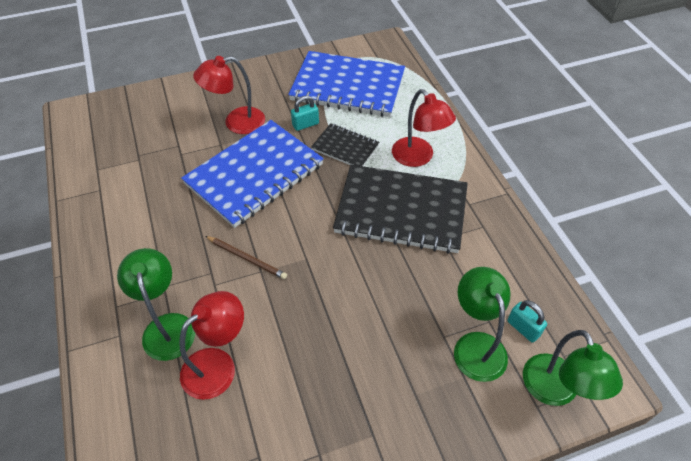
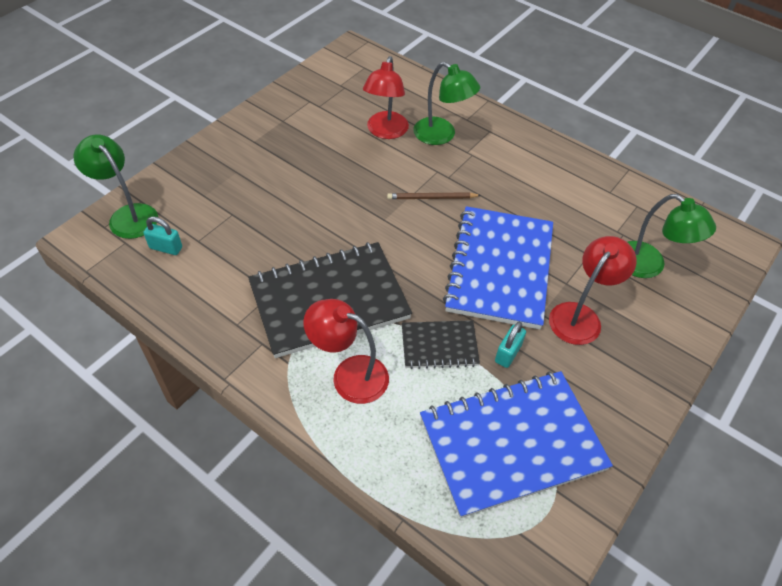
camera: 145 degrees right, 0 degrees up
(476, 345) = (203, 219): green lamp -> green lamp (649, 266)

